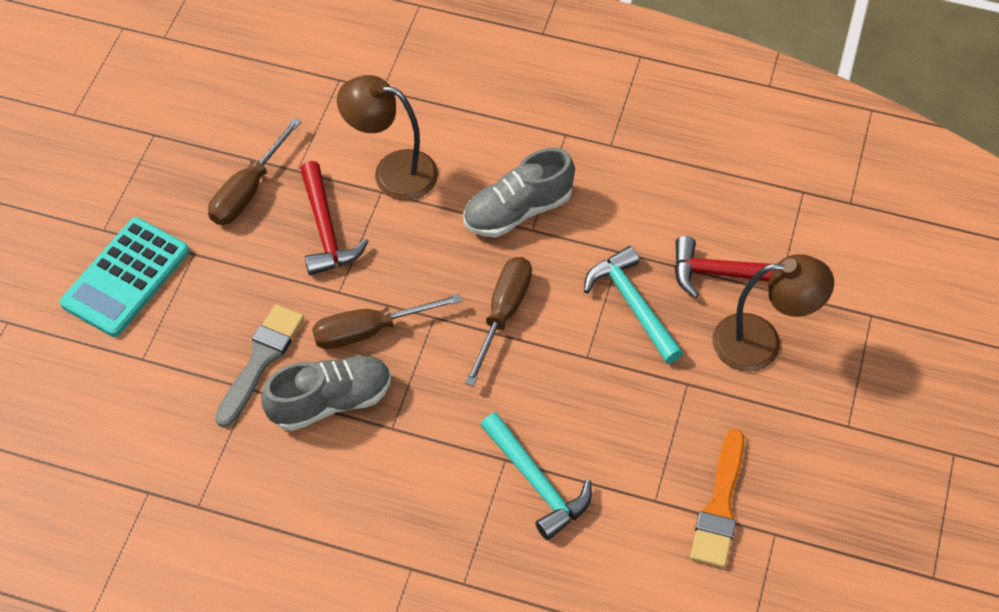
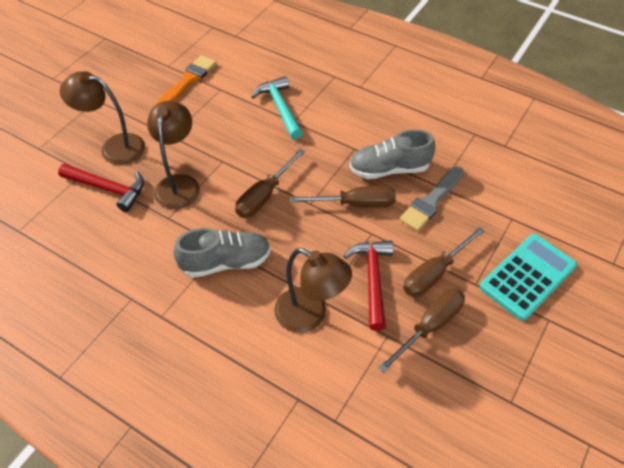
camera: 165 degrees left, 5 degrees down
(247, 255) = (434, 273): none -> brown screwdriver
(632, 304) = (179, 184): turquoise hammer -> brown lamp

